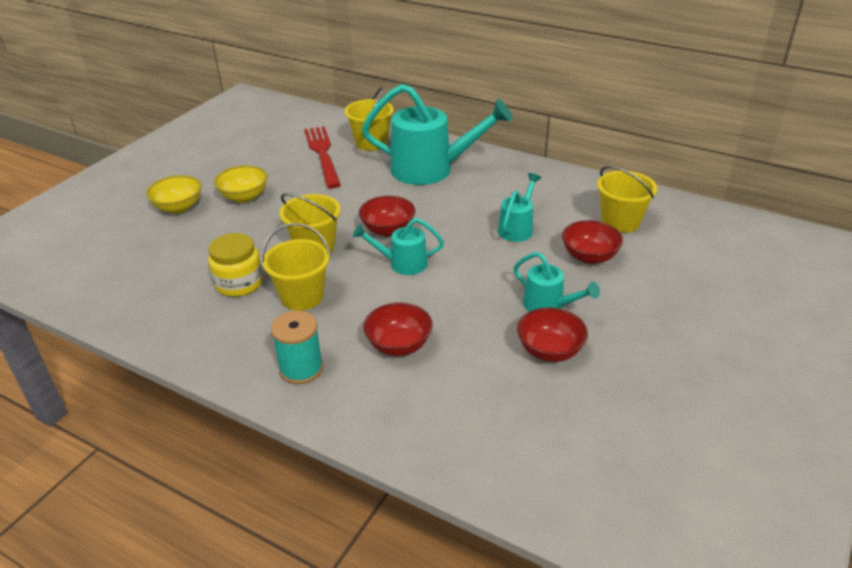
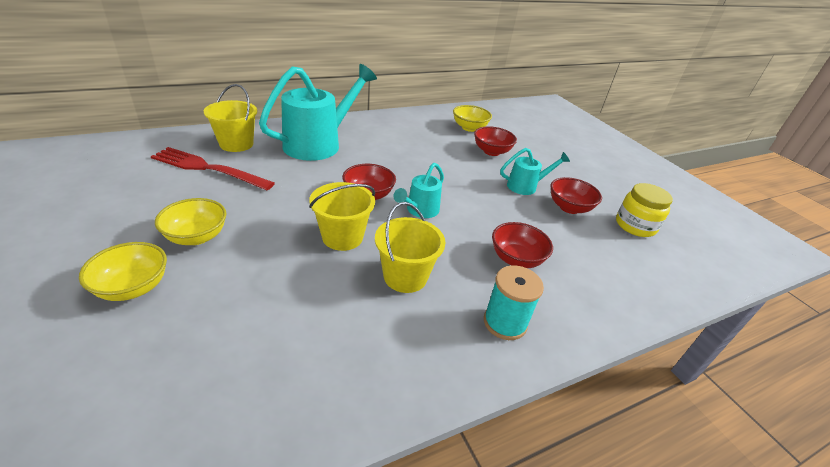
camera: 60 degrees left, 0 degrees up
(239, 283) = (339, 305): yellow jar -> yellow jar (635, 226)
(517, 228) = (434, 154): turquoise watering can -> none
(620, 222) = (469, 128): yellow bucket -> yellow bowl

